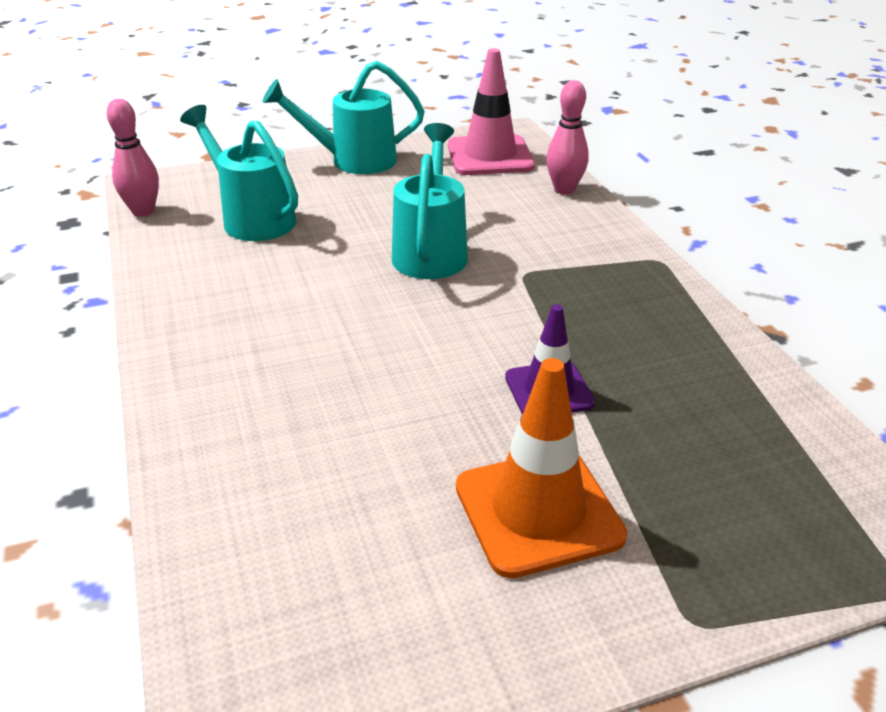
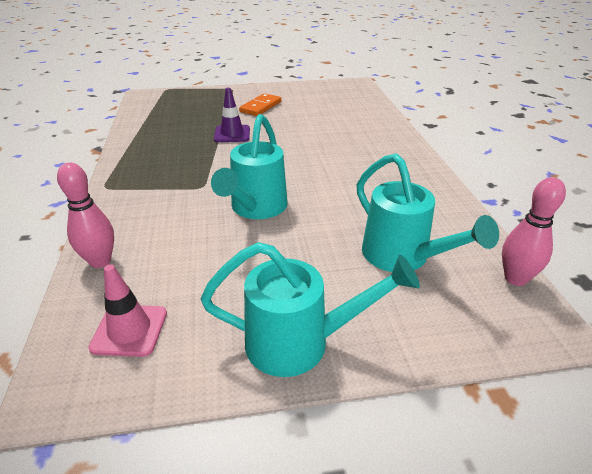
camera: 170 degrees left, 0 degrees up
(490, 156) = (129, 330): pink traffic cone -> pink traffic cone, size x0.63
(538, 511) = (261, 107): orange traffic cone -> orange domino

